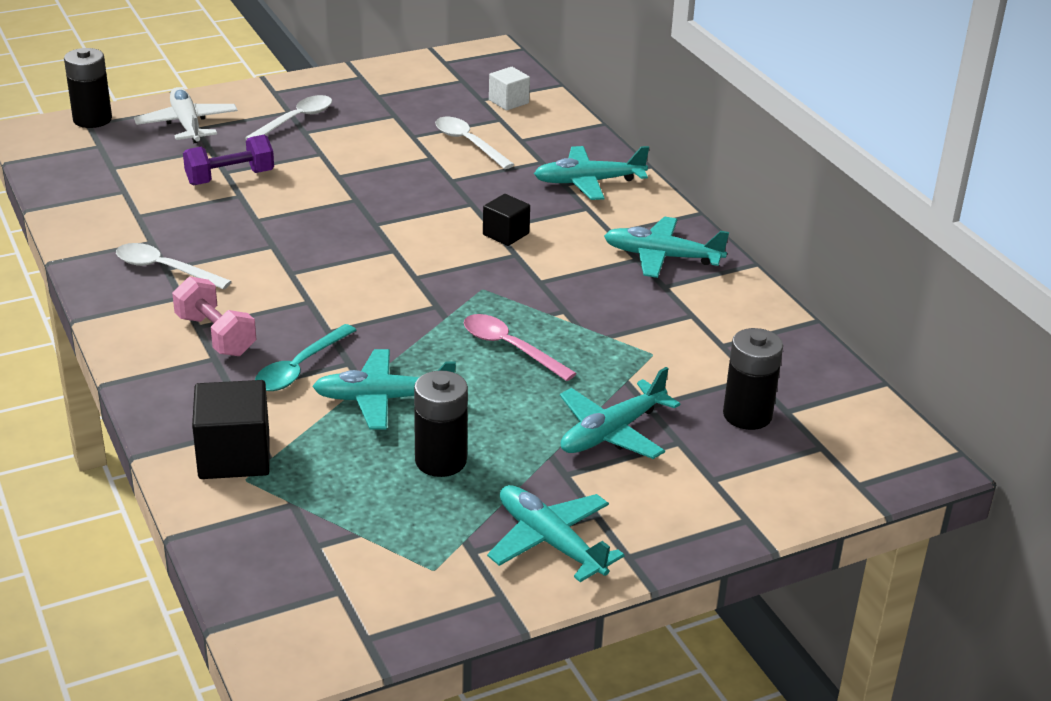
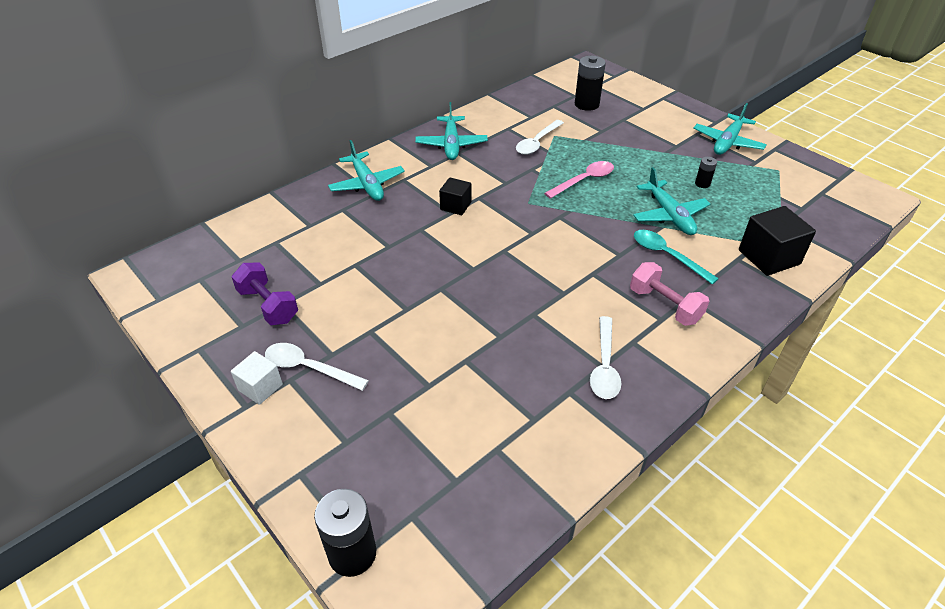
camera: 105 degrees left, 10 degrees up
(187, 124) = (341, 453): white plane -> none
(216, 335) = (664, 305): pink dumbbell -> pink dumbbell turned 75 degrees counterclockwise
(230, 178) = (438, 377): purple dumbbell -> purple dumbbell (268, 305)
(300, 367) = (667, 256): turquoise spoon -> turquoise spoon turned 150 degrees counterclockwise
(440, 461) = (702, 184): black battery -> black battery, size x0.52
(468, 143) = (325, 250): white spoon -> white spoon (537, 142)
(508, 101) = (241, 244): white cube -> white cube (260, 387)
(510, 348) = (584, 180): pink spoon -> pink spoon turned 150 degrees counterclockwise
(612, 432) = (632, 138): turquoise plane -> none

